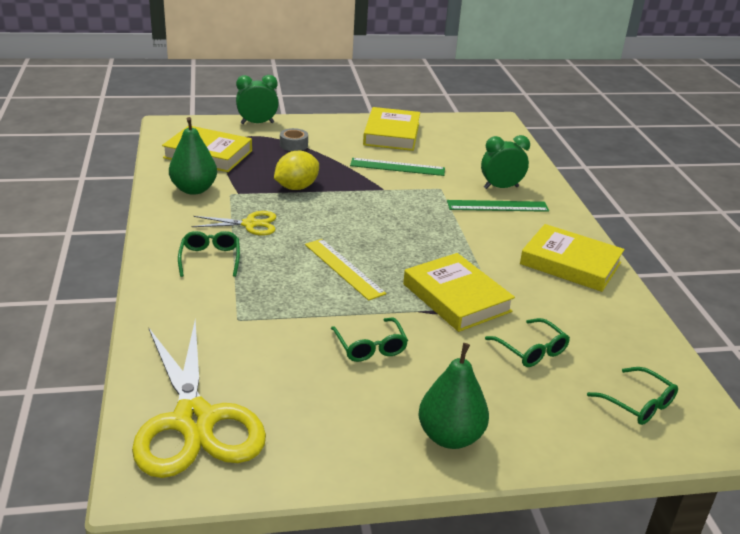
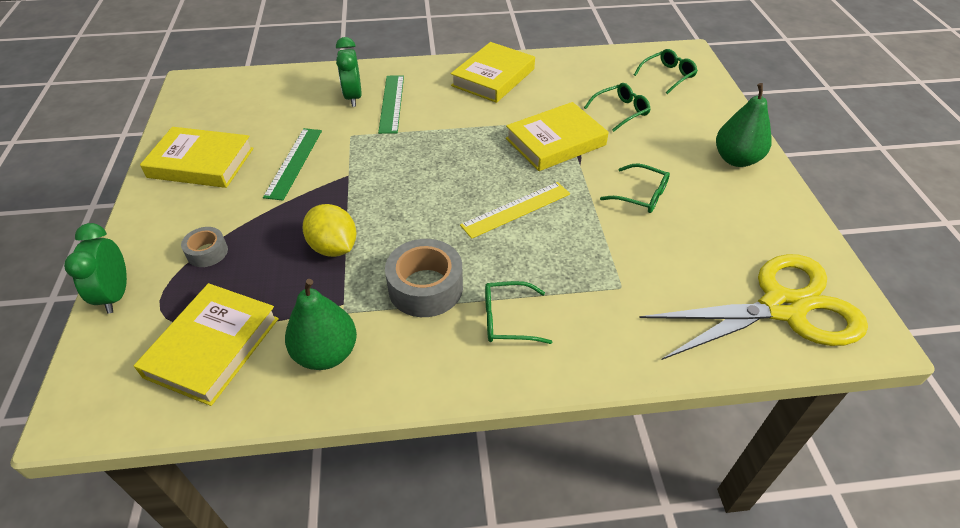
camera: 85 degrees left, 15 degrees up
(250, 224) = (425, 287): yellow scissors -> grey tape
(370, 347) = (641, 195): green glasses -> green glasses turned 45 degrees clockwise

